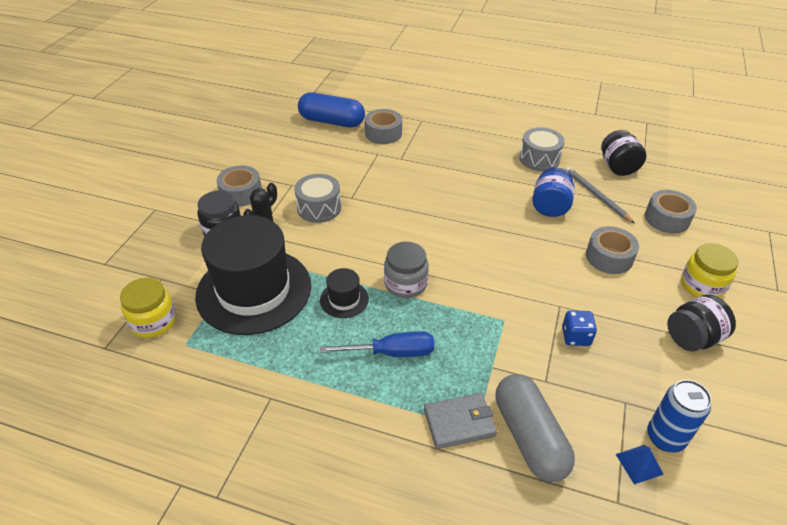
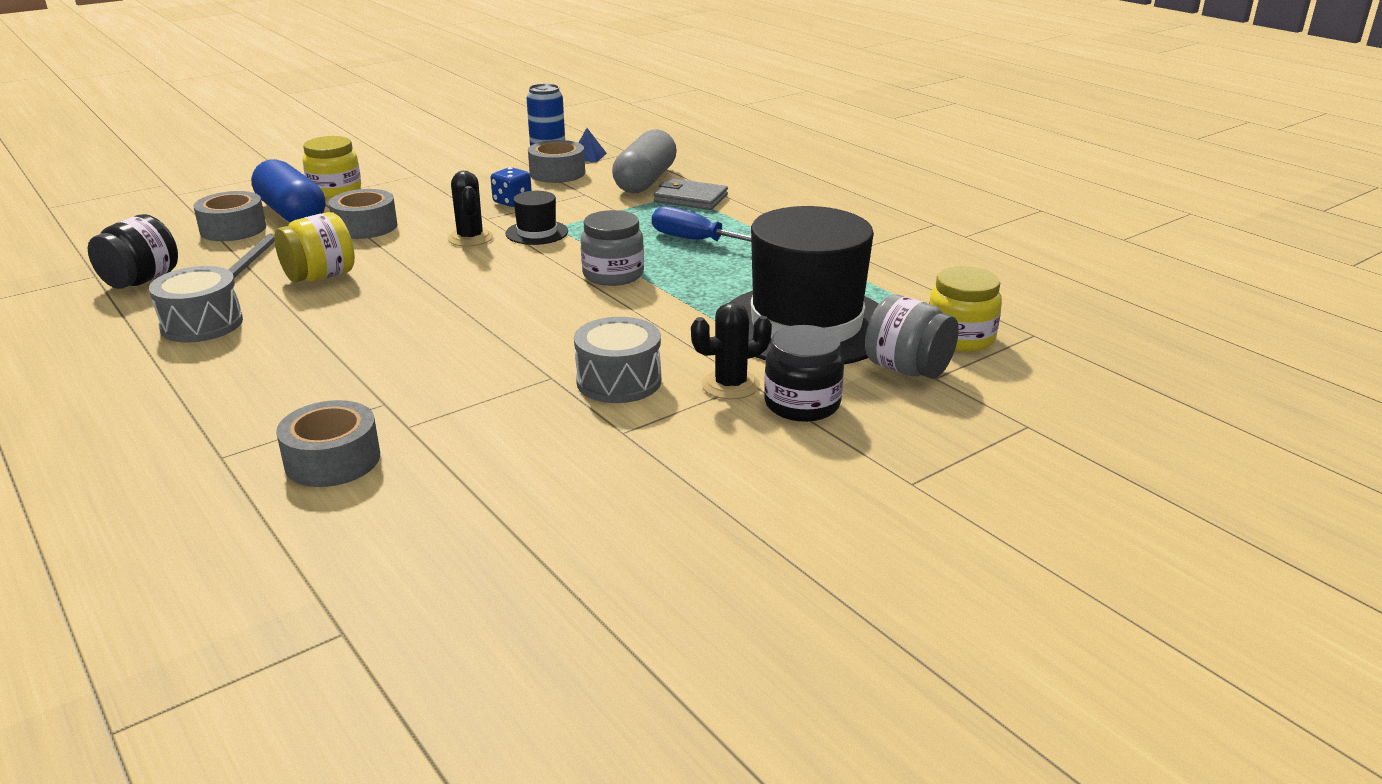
camera: 145 degrees left, 15 degrees down
(178, 278) = (907, 369): none -> grey jar
(241, 193) = (727, 451): grey tape -> grey tape (557, 173)
(332, 121) = (382, 533): blue capsule -> blue capsule (292, 213)
(344, 299) = (700, 285): black hat -> black hat (537, 232)
(534, 278) = (470, 238): none -> black cactus
(550, 207) = (320, 277): blue jar -> yellow jar
(692, 338) = (421, 176): black jar -> none

